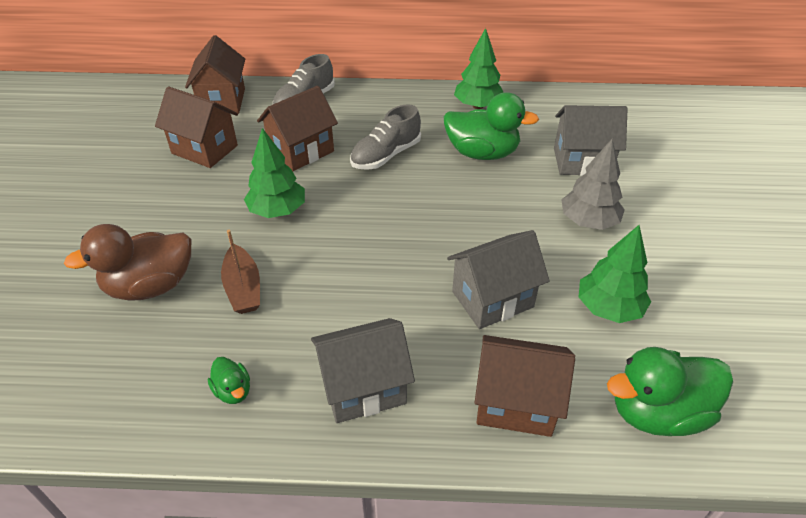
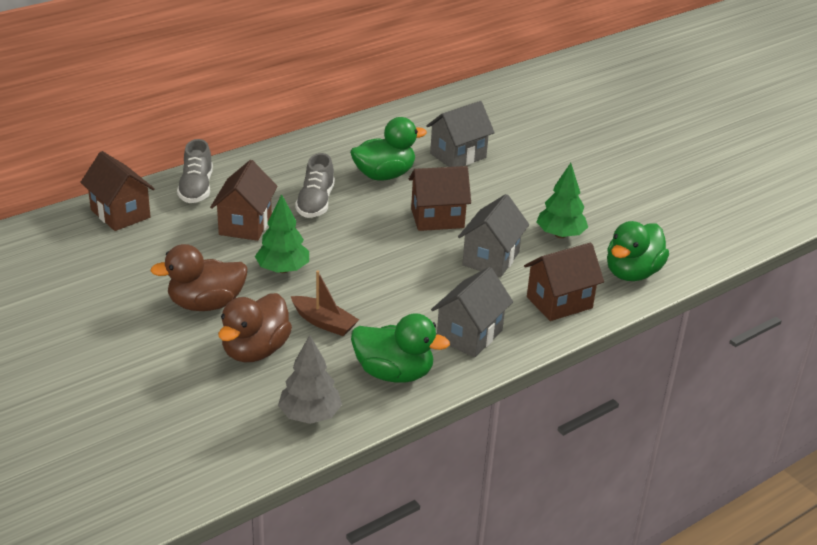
camera: 40 degrees left, 10 degrees down
(175, 215) = (206, 304): none -> brown duck
(204, 149) = (161, 254): brown house -> brown house (437, 218)
(233, 391) = (394, 373): green duck -> green duck, size x2.13
(478, 106) = (342, 143): green tree -> none
(588, 222) = (501, 192): grey tree -> grey tree (310, 415)

